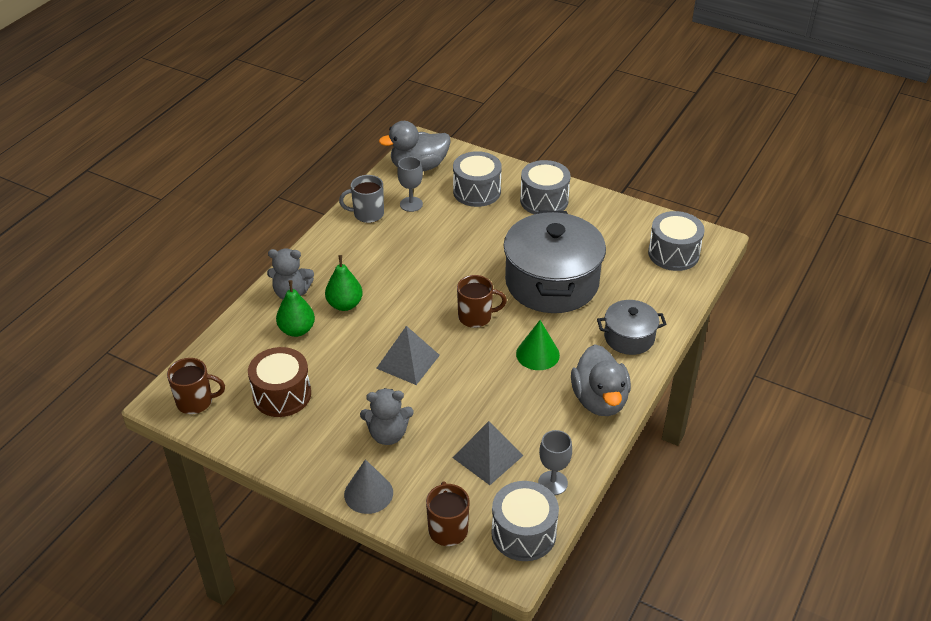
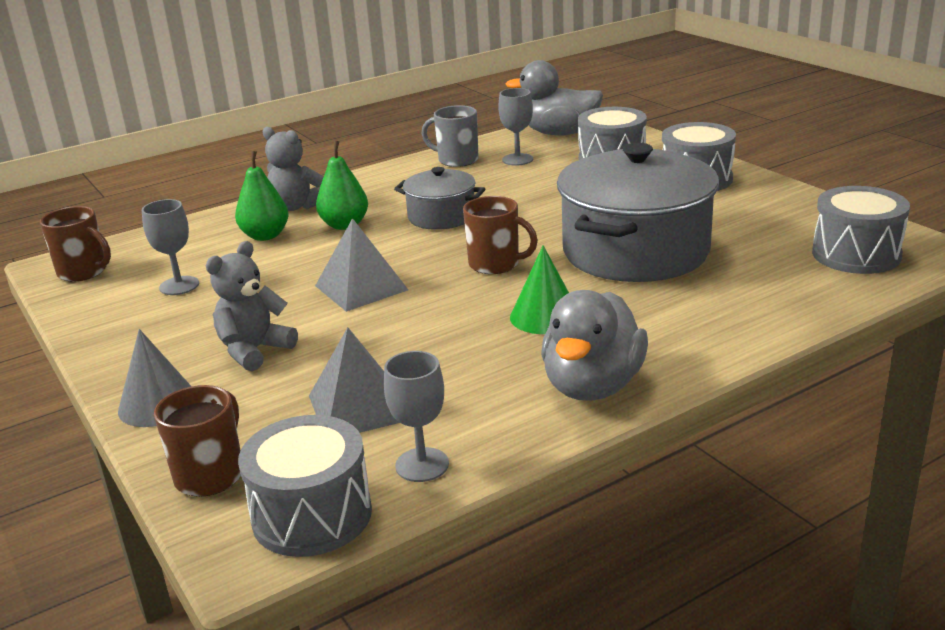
camera: 30 degrees right, 15 degrees down
(282, 395) = (179, 286): brown drum -> grey goblet
(388, 434) = (254, 351): grey teddy bear -> grey teddy bear turned 105 degrees clockwise
(629, 337) = (705, 327): grey pot -> grey pot (441, 217)

